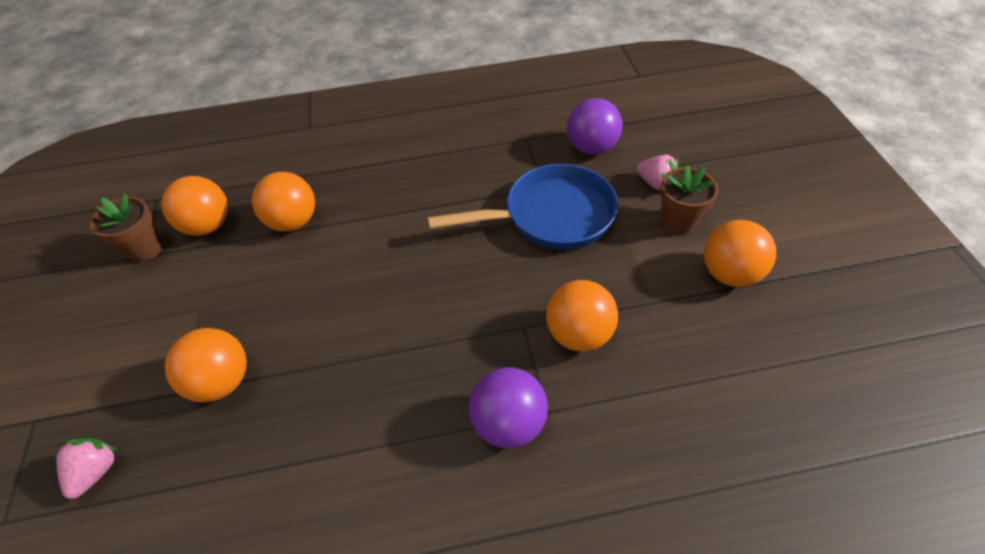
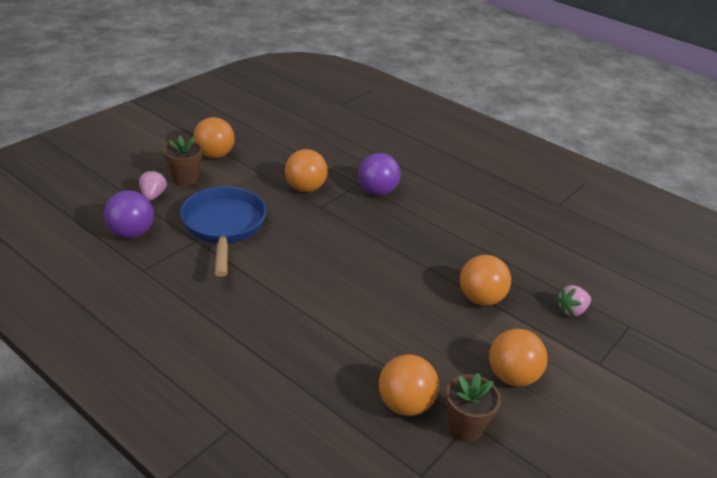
camera: 135 degrees left, 15 degrees down
(293, 222) = (349, 351): orange ball -> orange ball (512, 376)
(550, 216) = (224, 227): blue pan -> blue pan turned 45 degrees clockwise

